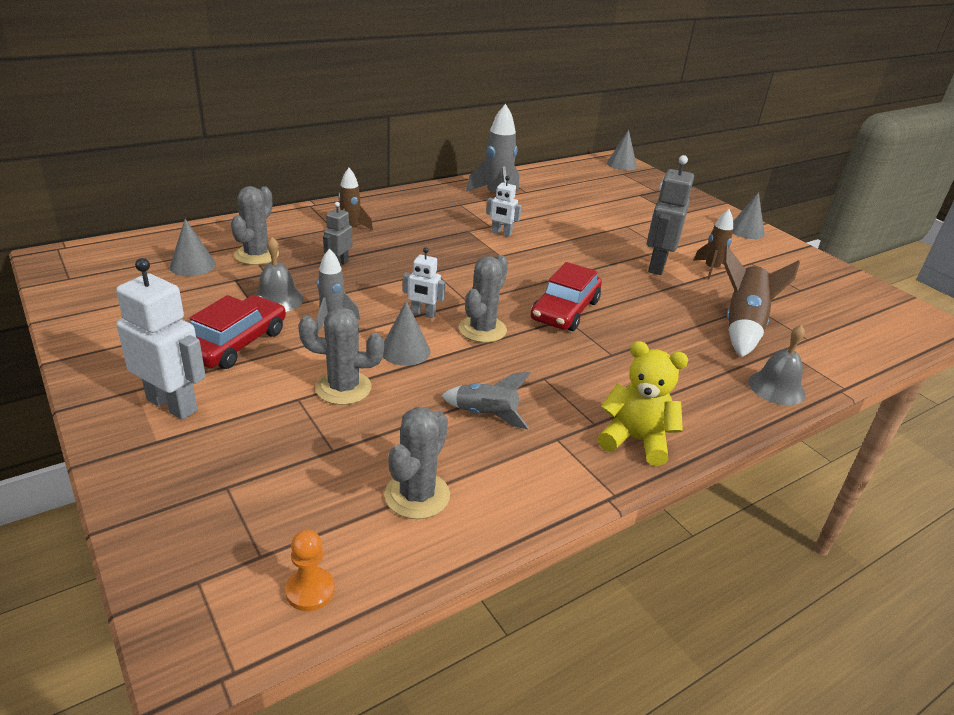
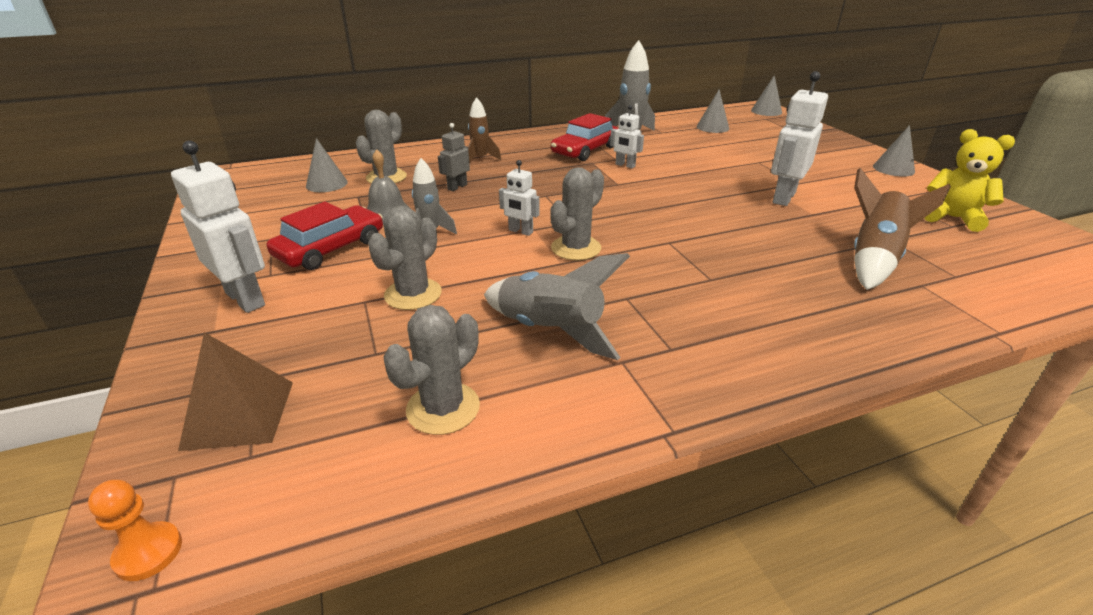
camera: 15 degrees right, 0 degrees up
(229, 520) = (239, 414): none -> brown pyramid
(310, 590) = (281, 502): orange pawn -> orange pawn (148, 552)
(343, 388) = (413, 294): grey cactus -> grey cactus turned 75 degrees counterclockwise
(405, 350) = (489, 263): grey cone -> grey cone (712, 127)
(486, 415) = (550, 331): grey rocket -> grey rocket, size x1.61
(565, 310) = (670, 234): red car -> red car (585, 150)
(635, 440) = (715, 371): yellow teddy bear -> yellow teddy bear (952, 218)
(656, 266) = (783, 197): grey robot -> white robot
(711, 269) = (846, 203): brown rocket -> none
(776, 388) = (907, 326): grey bell -> none

